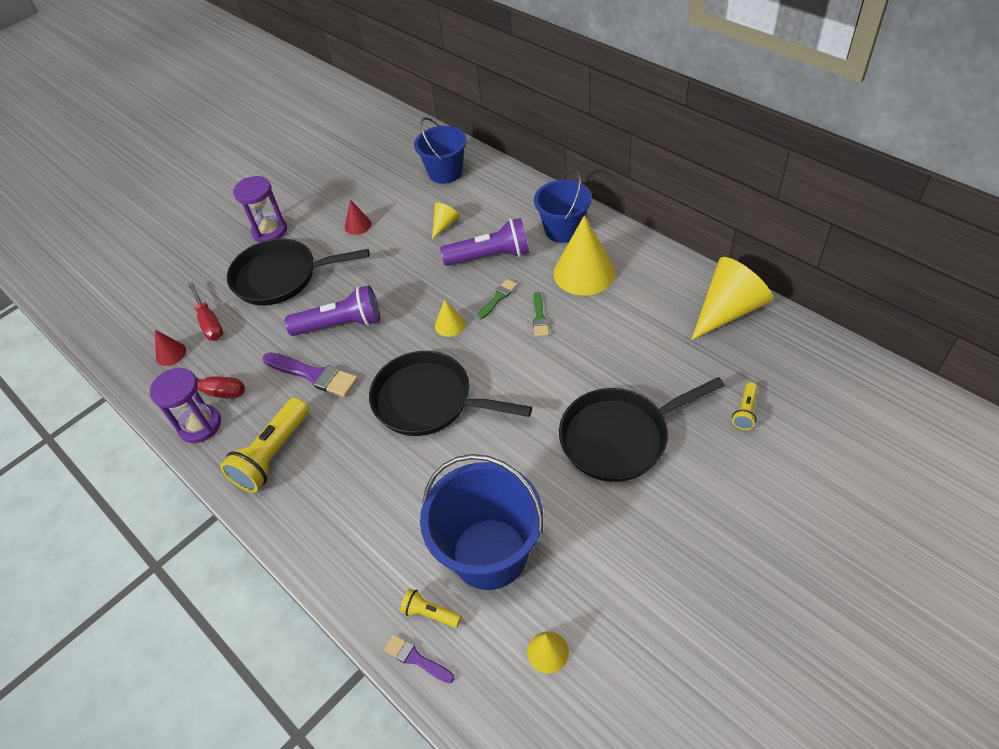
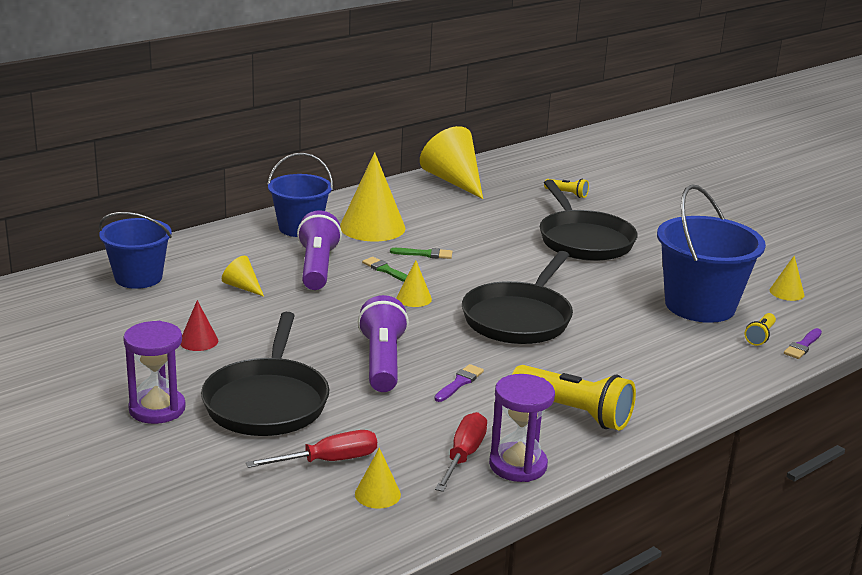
camera: 90 degrees left, 25 degrees down
(171, 353) = (377, 494): red cone -> yellow cone
(313, 375) = (459, 383): purple brush -> purple brush, size x0.56

